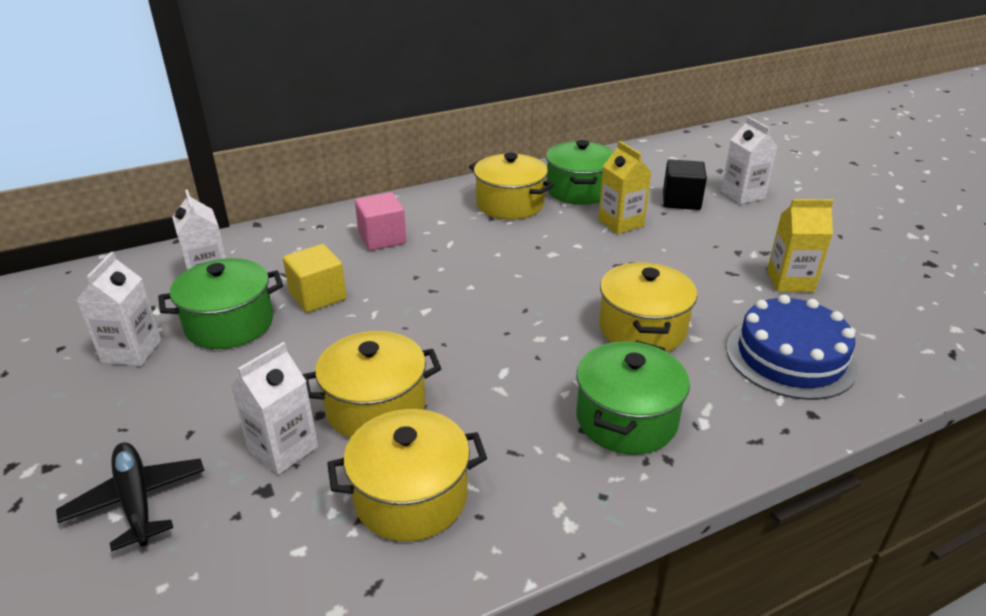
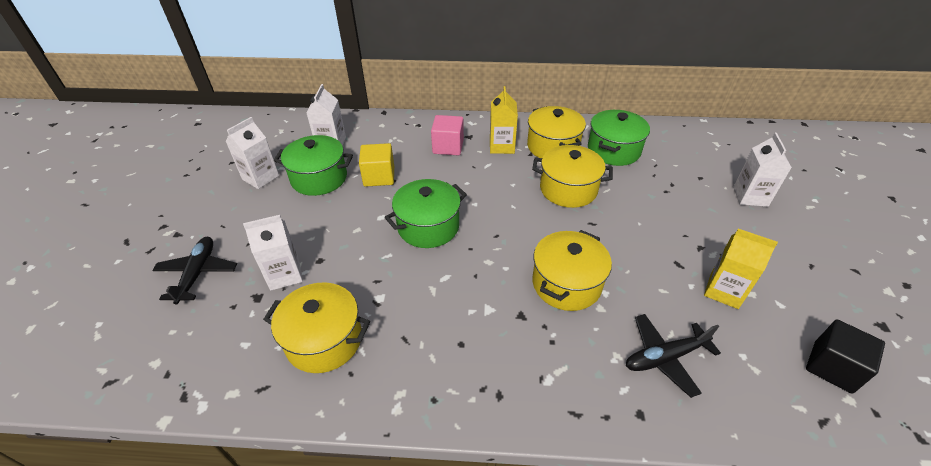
camera: 30 degrees right, 10 degrees up
(376, 407) = (352, 269): yellow pot -> yellow pot (568, 189)
(621, 223) = (623, 189): yellow carton -> yellow carton (502, 146)
(626, 419) = (496, 350): green pot -> green pot (428, 226)
(681, 201) = (690, 185): black cube -> black cube (832, 367)
(790, 357) = (664, 357): blue cake -> black plane

